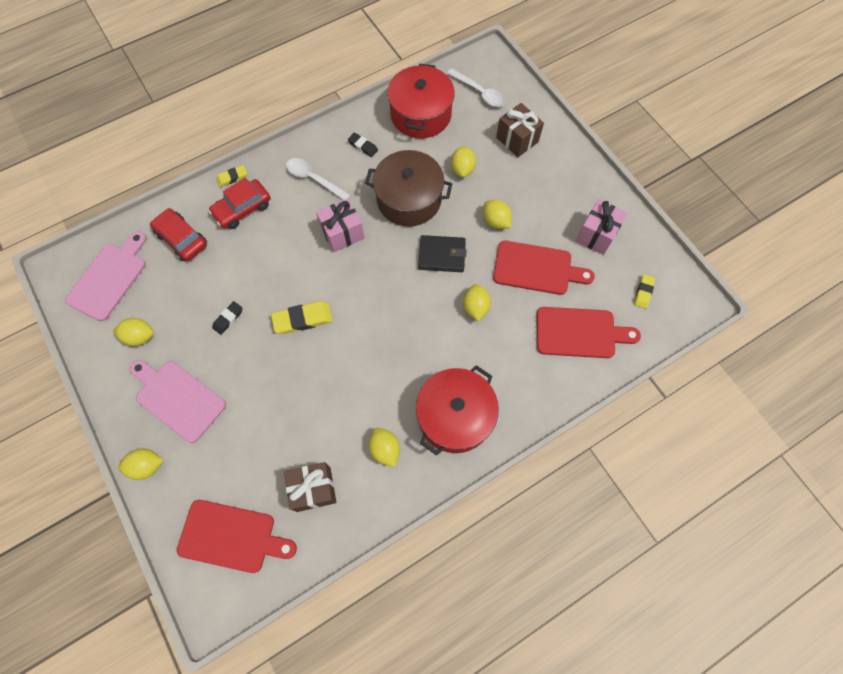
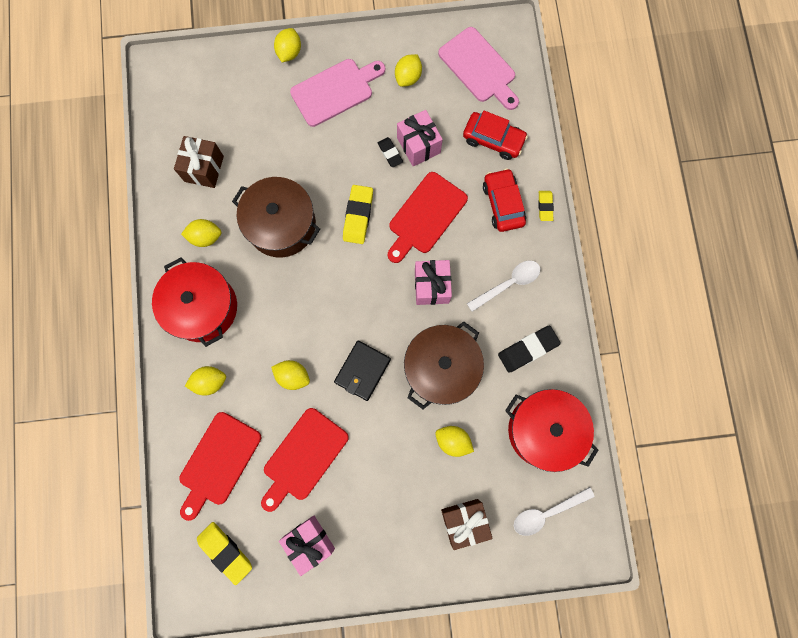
camera: 115 degrees right, 10 degrees up
(182, 239) = (493, 139): red car -> red car turned 45 degrees clockwise
(210, 298) = (418, 145): none -> pink gift
(232, 537) = (201, 96): red cutting board -> red cutting board (425, 216)
(341, 383) = (281, 225): none -> brown pot
(363, 146) = (528, 349): black eraser -> black eraser, size x1.68
(495, 221) = (375, 444): yellow lemon -> yellow lemon (210, 382)
(643, 292) = (225, 552): yellow eraser -> yellow eraser, size x1.68

